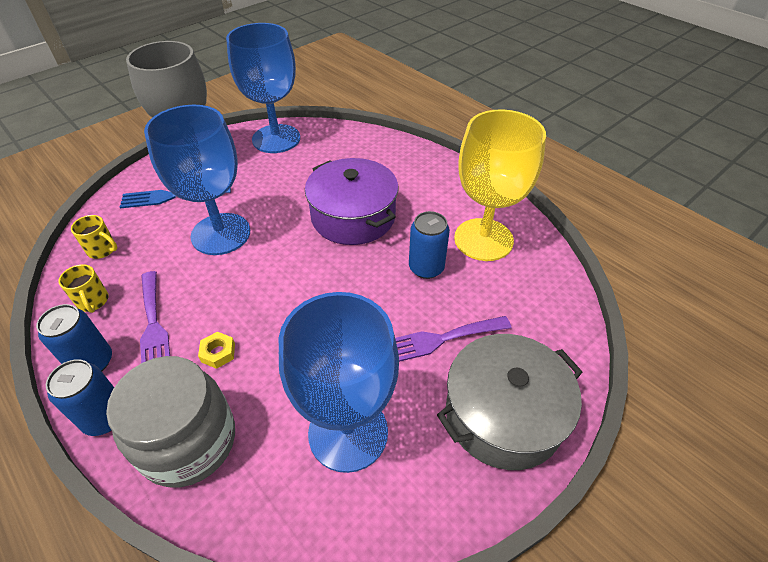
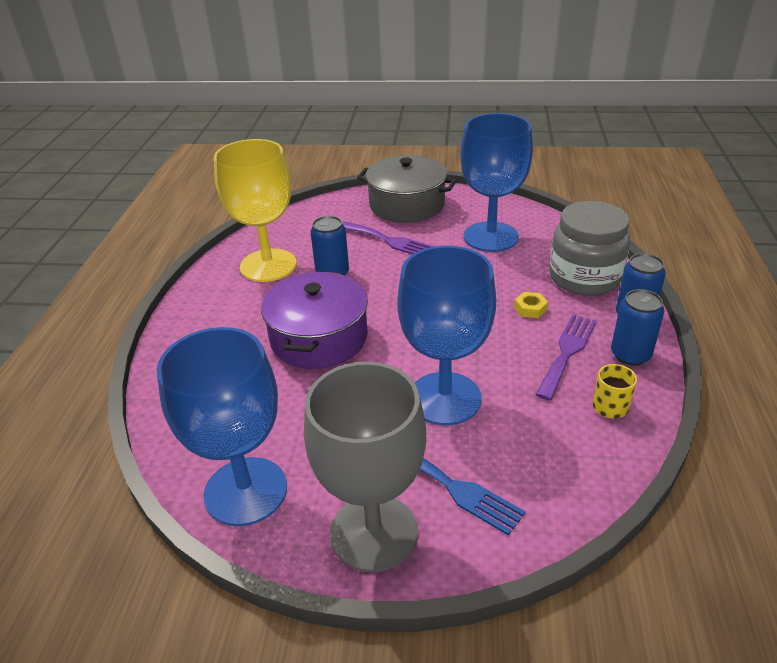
camera: 130 degrees left, 10 degrees down
(102, 250) = (576, 461): yellow mug -> none

